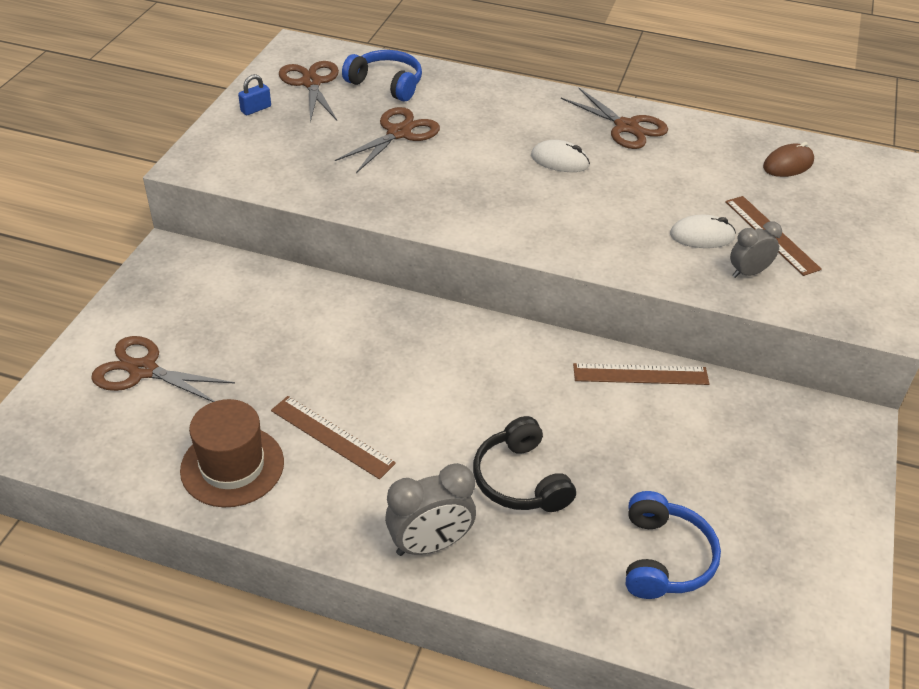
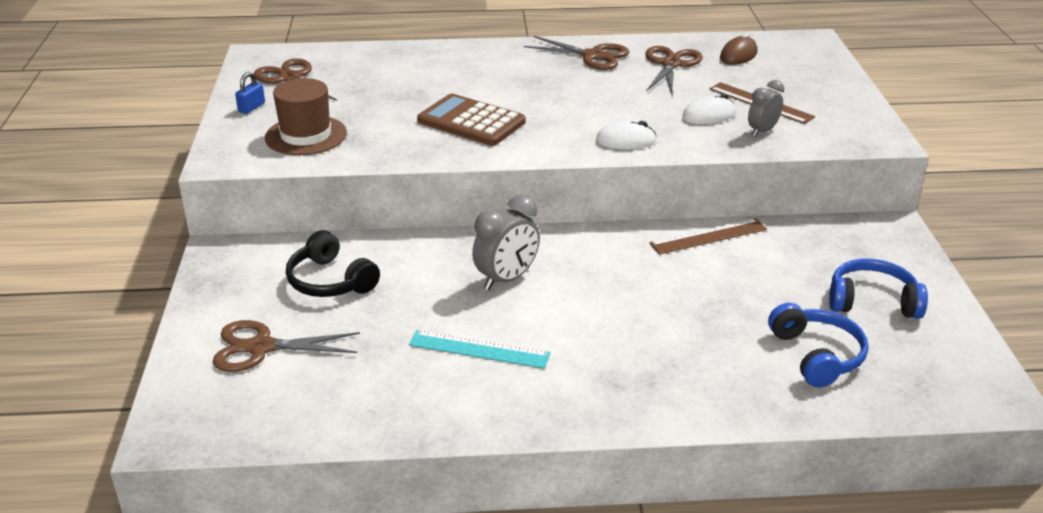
camera: 20 degrees left, 10 degrees down
(232, 466) = (403, 396): brown hat -> brown hat (306, 135)
(332, 436) = (479, 349): brown ruler -> turquoise ruler
(386, 84) = (361, 66): blue headphones -> blue headphones (872, 301)
(398, 133) = (400, 98): brown scissors -> brown scissors (671, 64)
(430, 544) = (622, 402): grey clock -> grey clock (506, 279)
(449, 179) = (471, 122): none -> brown calculator
(520, 480) = (664, 335): black headphones -> black headphones (330, 281)
(560, 161) = (555, 89): white mouse -> white mouse (626, 141)

